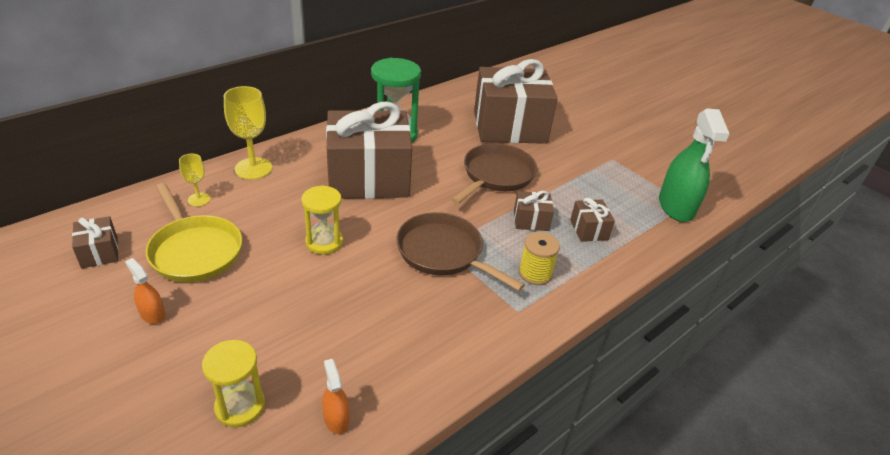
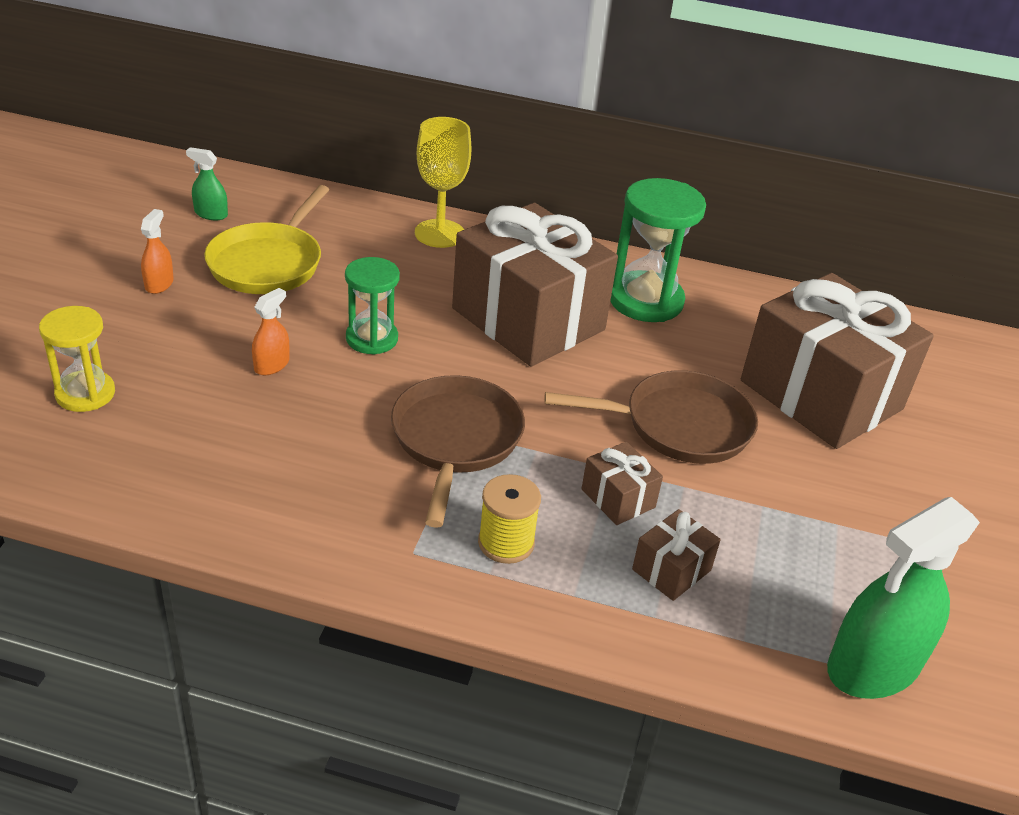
camera: 55 degrees right, 0 degrees up
(99, 252) = (211, 214): brown gift -> green spray bottle
(199, 199) = (347, 227): yellow goblet -> none
(324, 242) = (372, 339): yellow hourglass -> green hourglass
(336, 419) = (115, 466): orange spray bottle -> orange spray bottle (272, 365)

